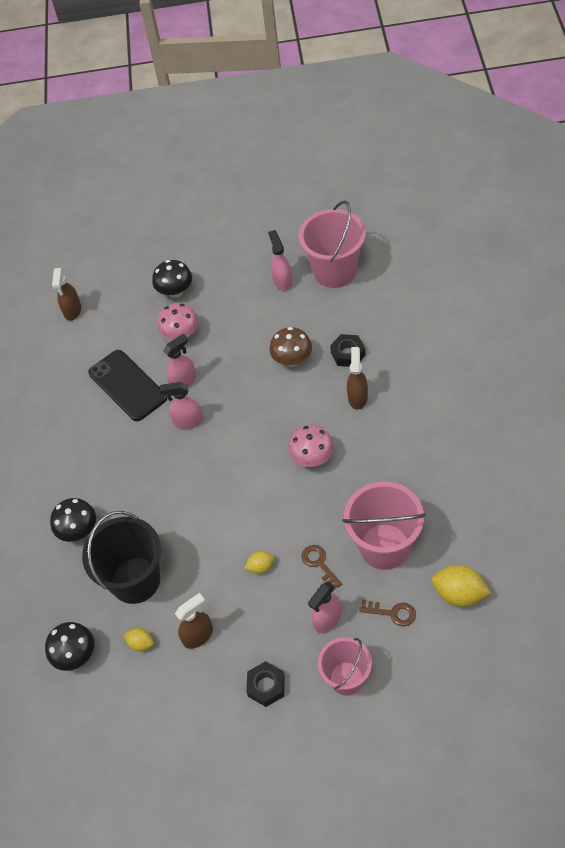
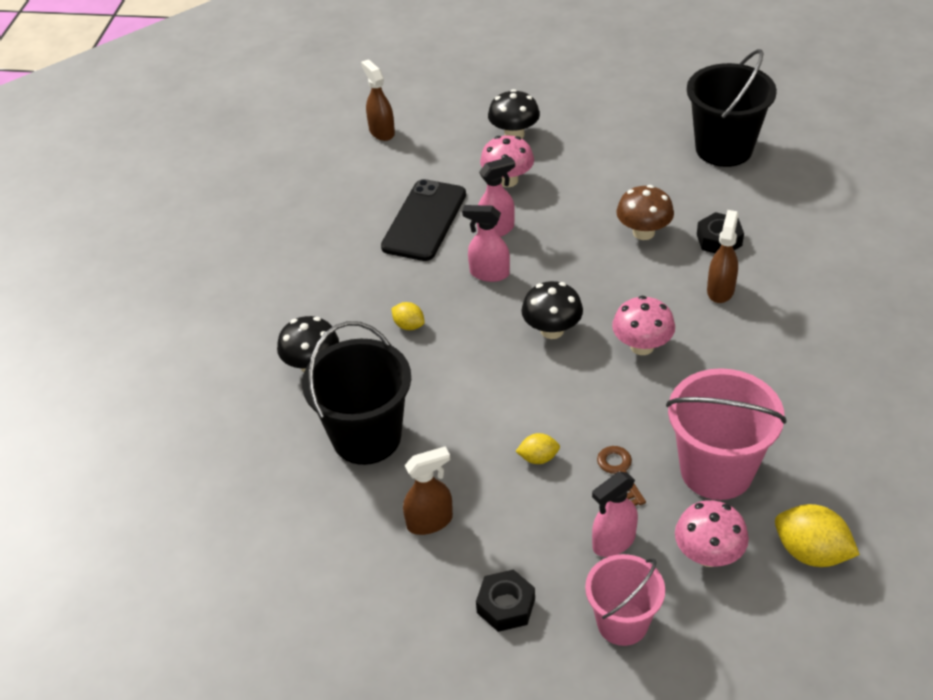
camera: 10 degrees right, 10 degrees down
(72, 311) = (381, 132): brown spray bottle -> brown spray bottle turned 135 degrees clockwise
(75, 655) = (261, 507): black mushroom -> black mushroom (552, 330)
(127, 385) = (424, 220): black phone -> black phone turned 45 degrees clockwise
(141, 643) = (351, 513): yellow lemon -> yellow lemon (409, 325)
(282, 280) = (653, 147): pink spray bottle -> none
(335, 271) = (724, 149): pink bucket -> black bucket
(392, 613) = (708, 555): brown key -> pink mushroom

